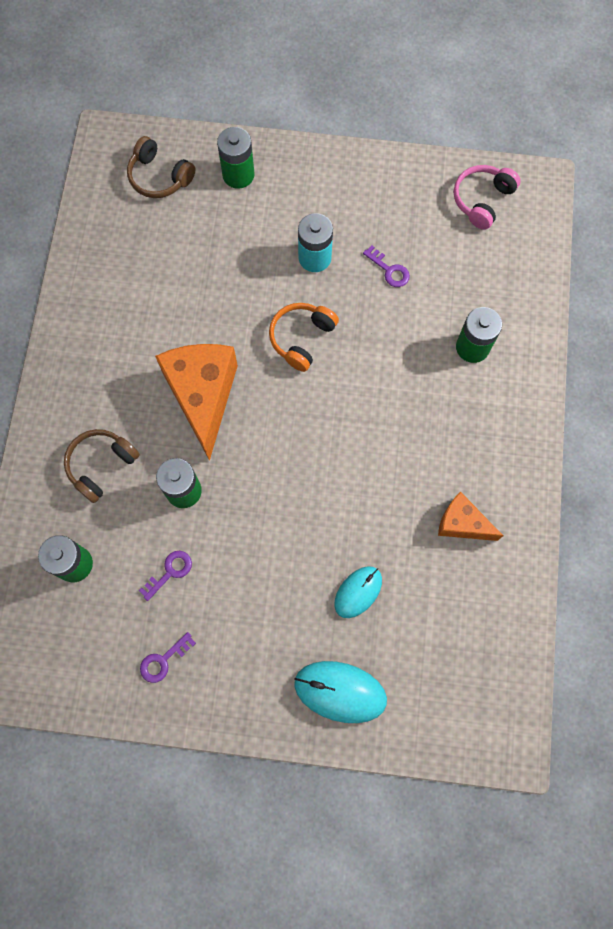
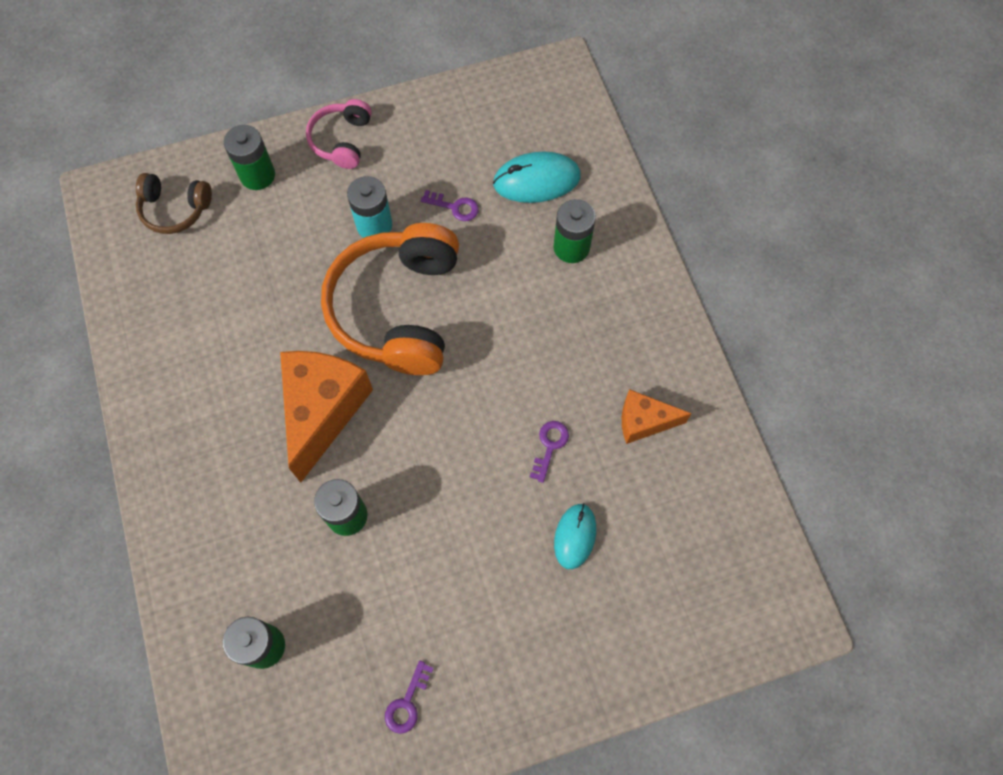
camera: 25 degrees left, 5 degrees down
(101, 465) = (246, 529): brown headphones -> none
(170, 572) = (371, 606): purple key -> purple key (549, 446)
(202, 397) = (323, 411): orange cheese -> orange cheese turned 45 degrees clockwise
(301, 338) = (398, 309): orange headphones -> orange headphones, size x1.99
(340, 691) = (605, 646): turquoise mouse -> turquoise mouse (536, 180)
(482, 200) = (513, 105): pink headphones -> pink headphones (342, 140)

